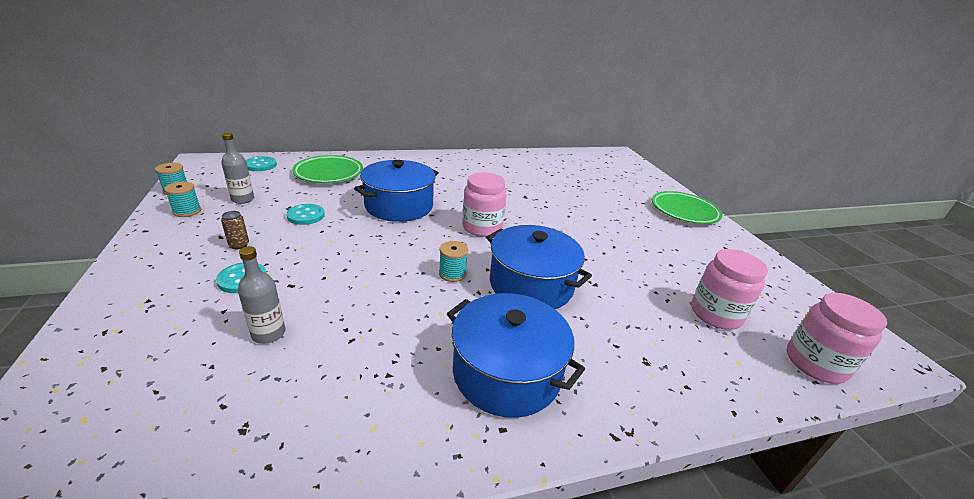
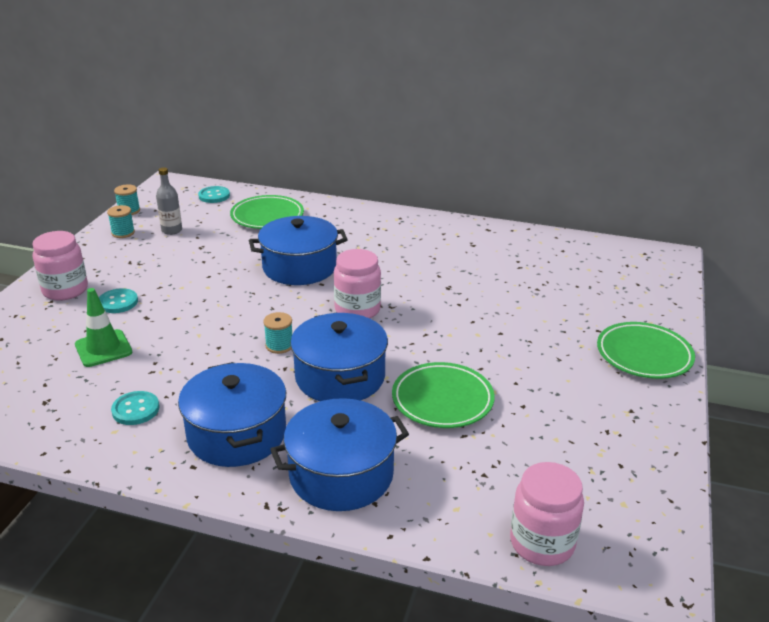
camera: 35 degrees right, 0 degrees up
(239, 245) = (137, 273): brown can -> none
(268, 334) = (103, 348): grey bottle -> green traffic cone
(306, 215) = (208, 258): turquoise button -> turquoise button (135, 409)
(621, 278) = (442, 400): none -> green plate
(633, 372) = (341, 474): none -> blue pot
(715, 314) = (499, 465): pink jar -> pink jar (65, 290)

